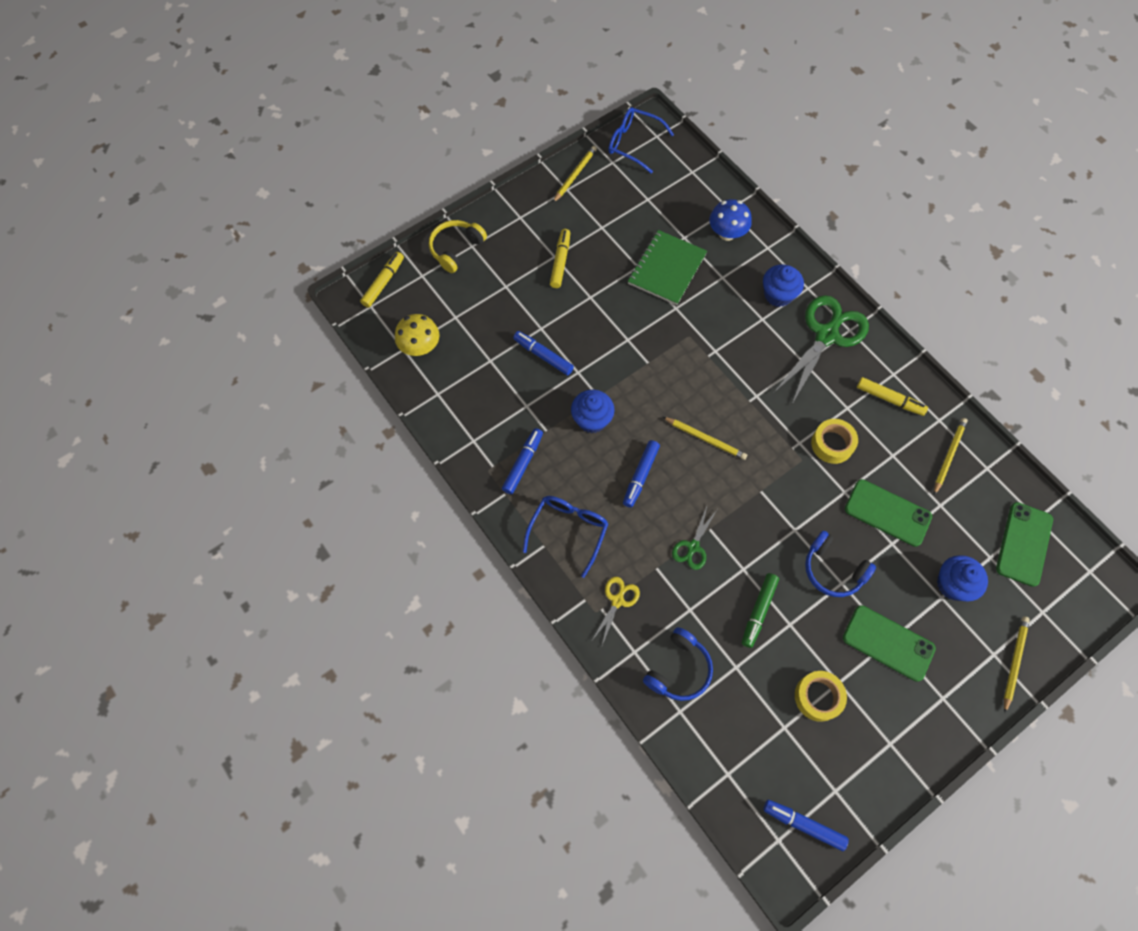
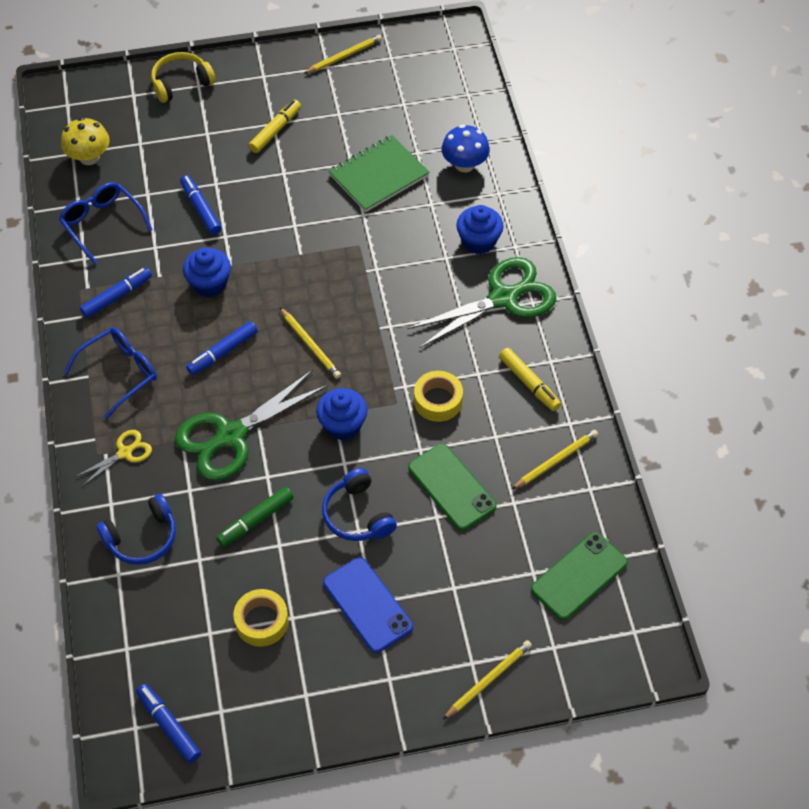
camera: 25 degrees right, 10 degrees down
(383, 283) = (93, 88): yellow marker -> none
(633, 143) = (424, 47): blue glasses -> blue glasses (102, 224)
(692, 547) = (230, 436): green scissors -> green scissors, size x2.06
(888, 643) = (367, 605): green phone -> blue phone
(953, 584) = (474, 581): blue cupcake -> blue cupcake (342, 425)

